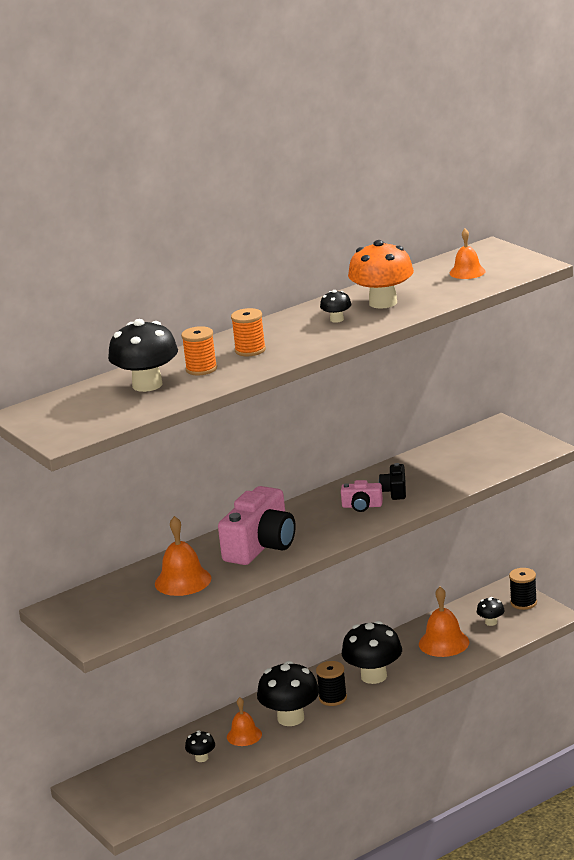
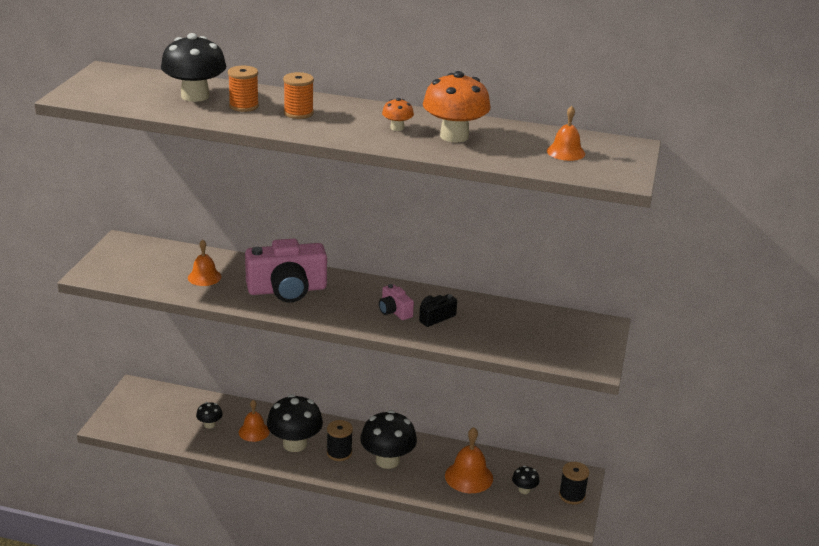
camera: 45 degrees right, 5 degrees up
(183, 581) = (204, 277): orange bell -> orange bell, size x0.66
(337, 319) = (397, 128): black mushroom -> orange mushroom

